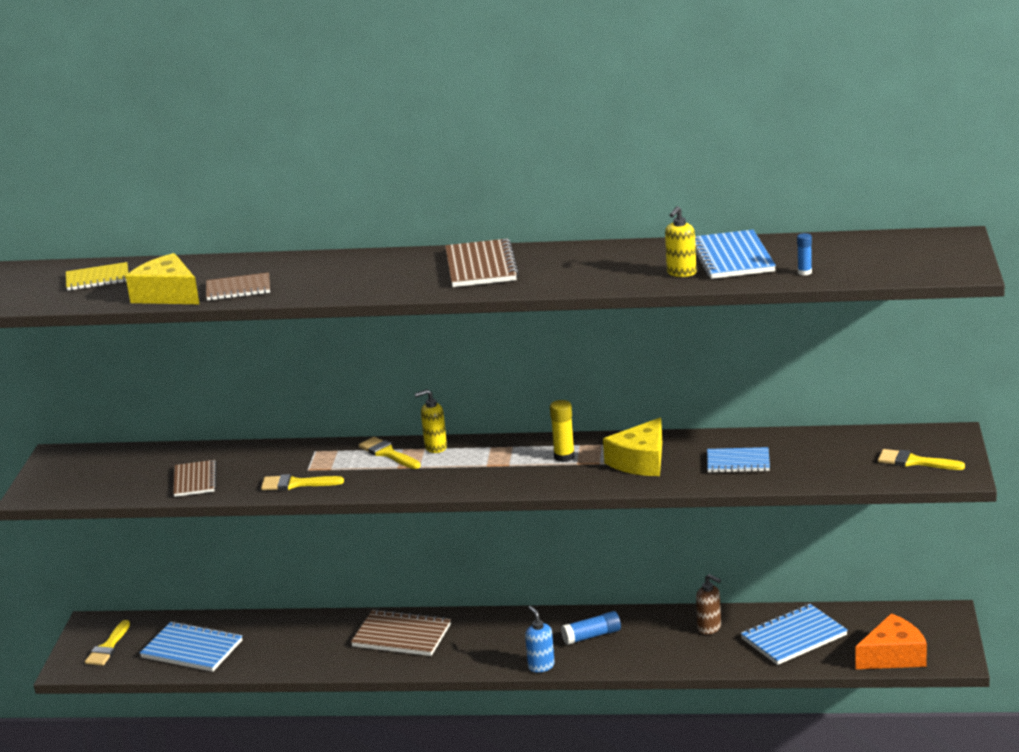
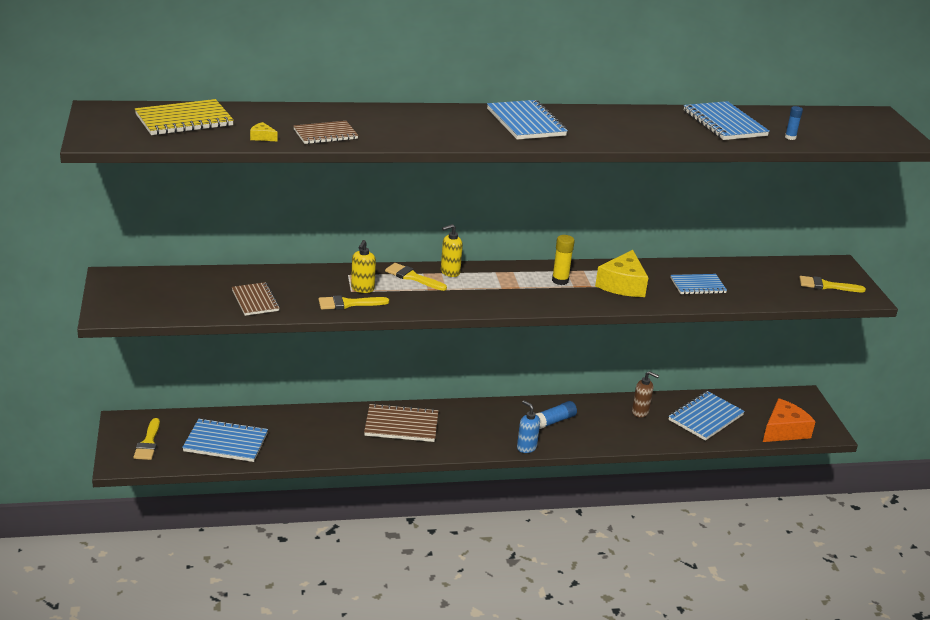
camera: 20 degrees left, 5 degrees up
(97, 279) = (184, 120): yellow notebook -> yellow notebook, size x1.50
(167, 295) = (262, 137): yellow cheese -> yellow cheese, size x0.41
(481, 266) = (526, 122): brown notebook -> blue notebook
(681, 273) = (695, 134): yellow soap dispenser -> yellow soap dispenser (362, 289)

